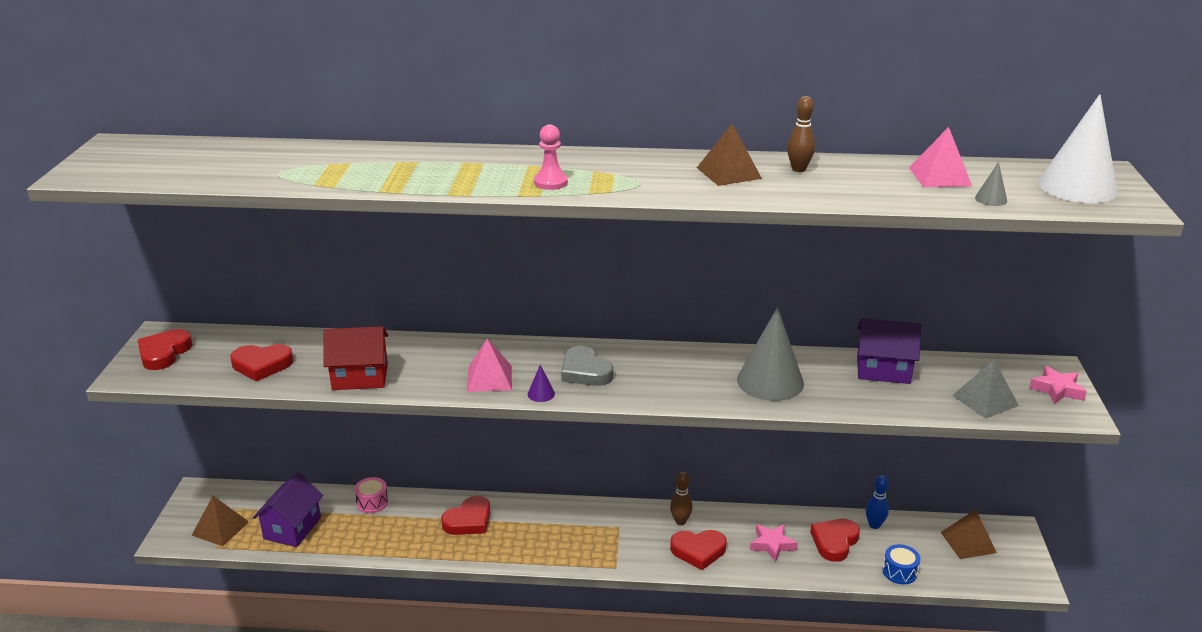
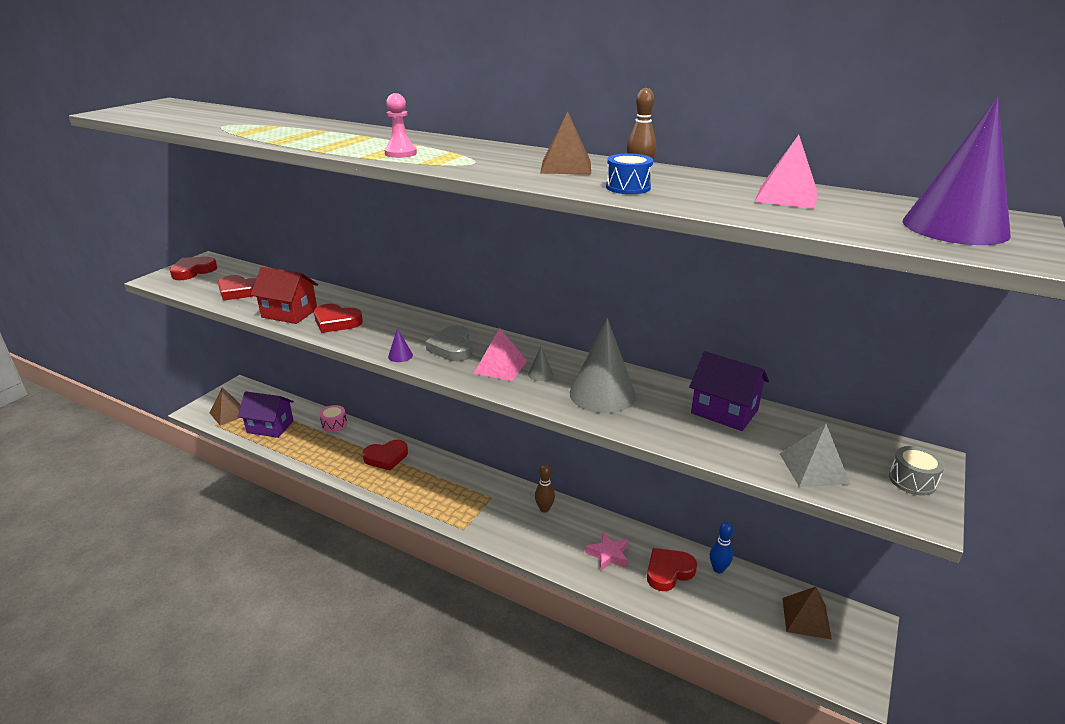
camera: 25 degrees right, 0 degrees up
(292, 528) = (270, 427): purple house -> purple house turned 60 degrees clockwise
(489, 378) = (375, 335): pink pyramid -> pink pyramid (500, 367)
(698, 551) = (540, 538): red heart -> red heart (336, 322)
(899, 572) = (713, 622): blue drum -> blue drum (628, 187)
(991, 199) = (823, 221): grey cone -> grey cone (540, 374)
(1057, 390) = (912, 480): pink star -> grey drum
(1077, 187) = (955, 227): white cone -> purple cone

